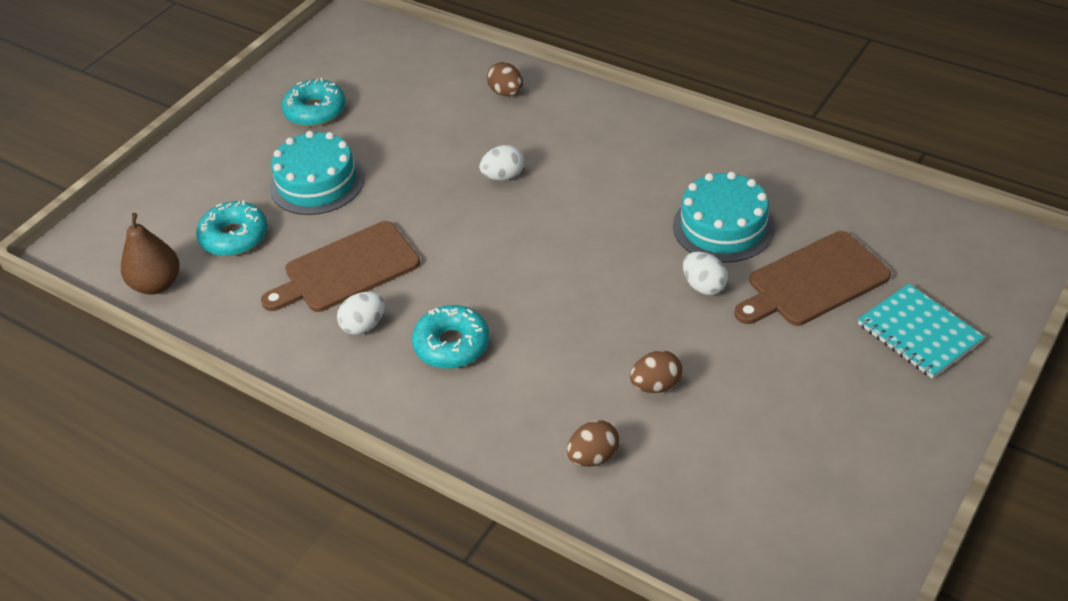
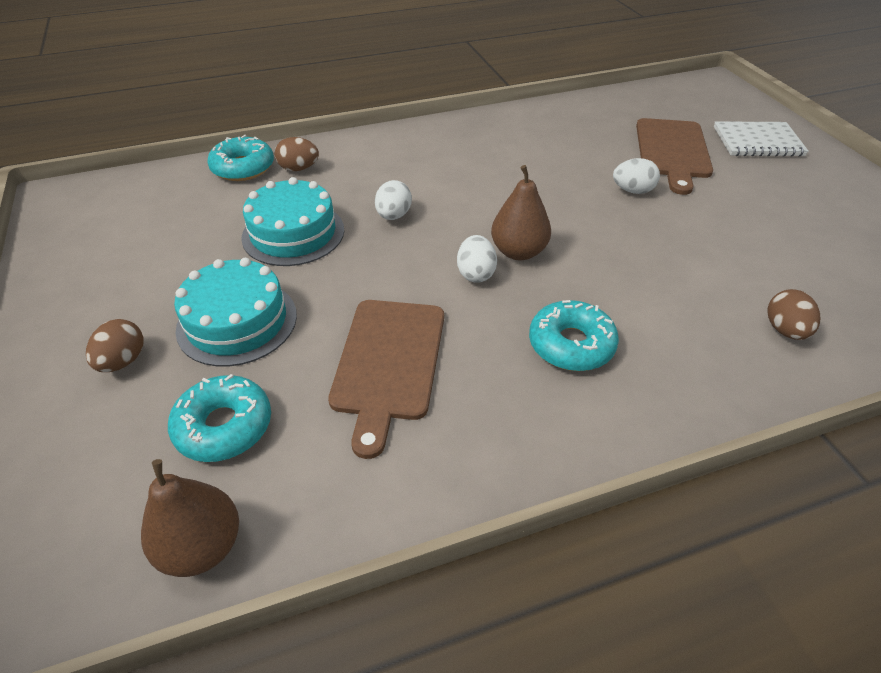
camera: 55 degrees left, 0 degrees up
(315, 111) = (138, 273): turquoise donut -> turquoise donut (243, 168)
(364, 325) = (483, 391): white egg -> white egg (475, 273)
(532, 264) = (518, 252): none -> brown pear
(656, 385) = (723, 260): brown egg -> brown egg (123, 361)
(723, 226) = (579, 156): turquoise cake -> turquoise cake (293, 233)
(919, 333) = (757, 141): turquoise notebook -> white notebook

